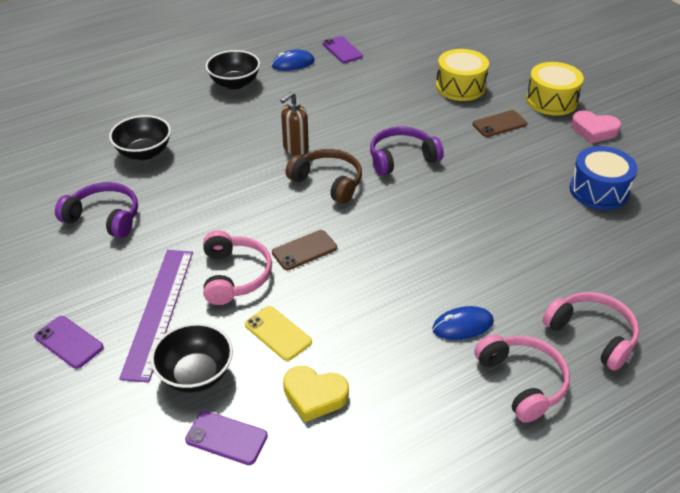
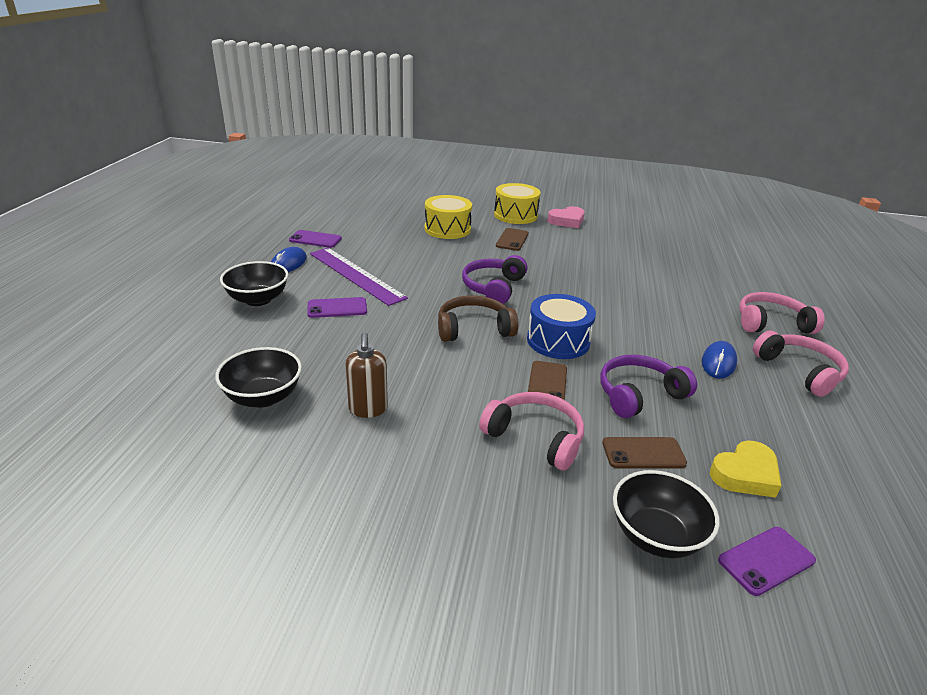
camera: 50 degrees left, 10 degrees down
(69, 342) = (508, 618): purple phone -> purple phone (337, 308)
(104, 217) = (325, 477): purple headphones -> purple headphones (639, 394)
(159, 311) = (533, 514): purple ruler -> purple ruler (356, 275)
(278, 333) = (643, 453): yellow phone -> brown phone
(295, 149) = (405, 320): brown soap dispenser -> brown soap dispenser (368, 409)
(522, 382) = (800, 371): pink headphones -> pink headphones turned 45 degrees clockwise
(599, 190) = (629, 250): blue drum -> blue drum (558, 341)

